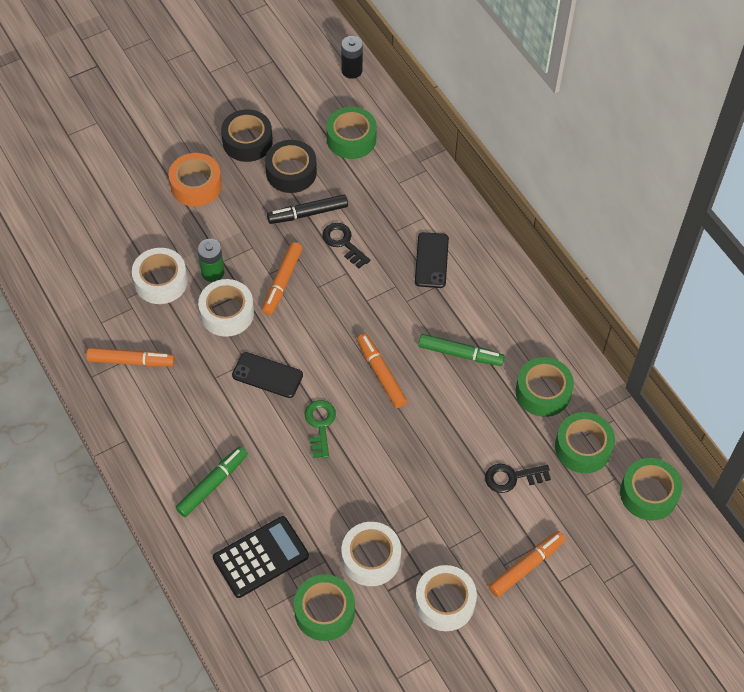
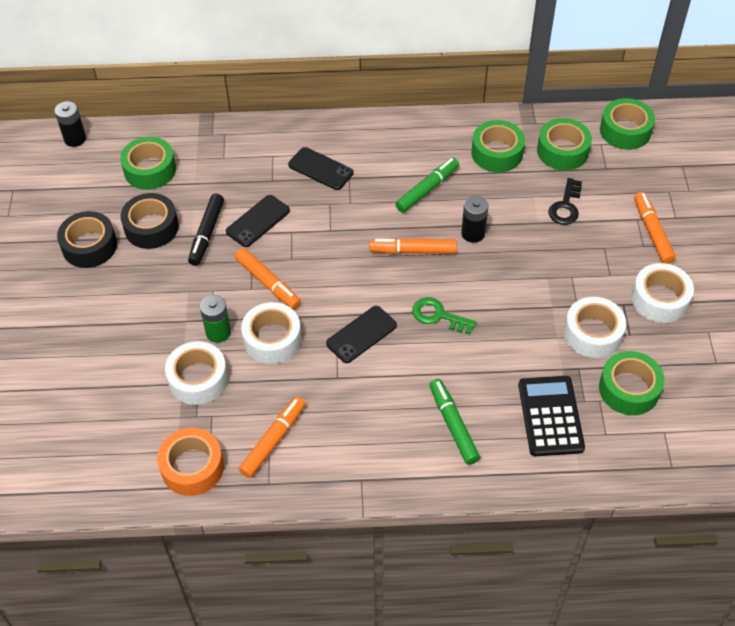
camera: 60 degrees left, 5 degrees down
(196, 185) = (107, 306): orange tape -> orange tape (192, 467)
(343, 243) = (258, 221): black key -> black phone
(430, 413) = (473, 233): none -> black battery

